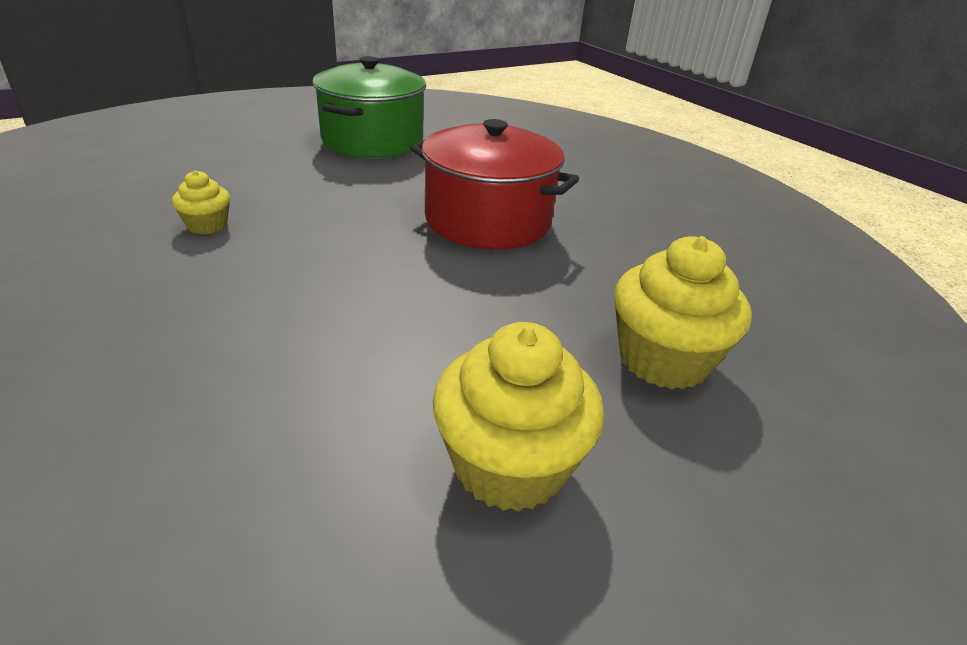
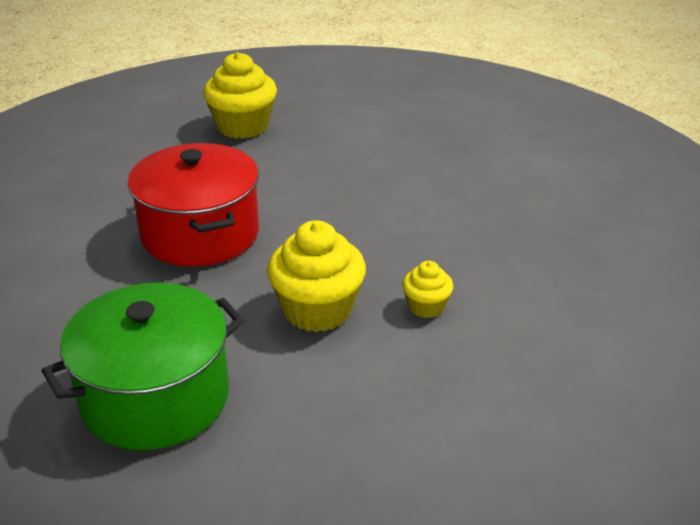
camera: 140 degrees left, 0 degrees up
(509, 465) = (365, 122): yellow cupcake -> yellow cupcake (317, 310)

